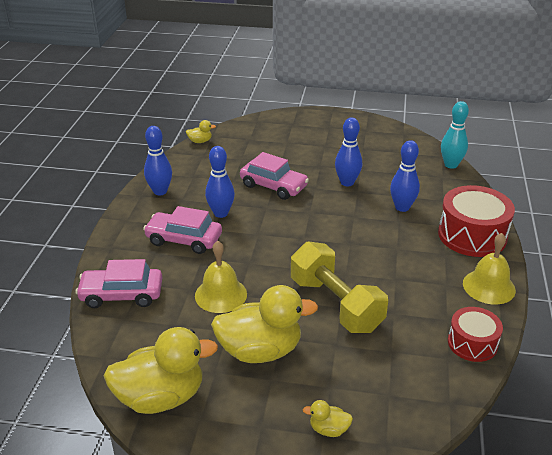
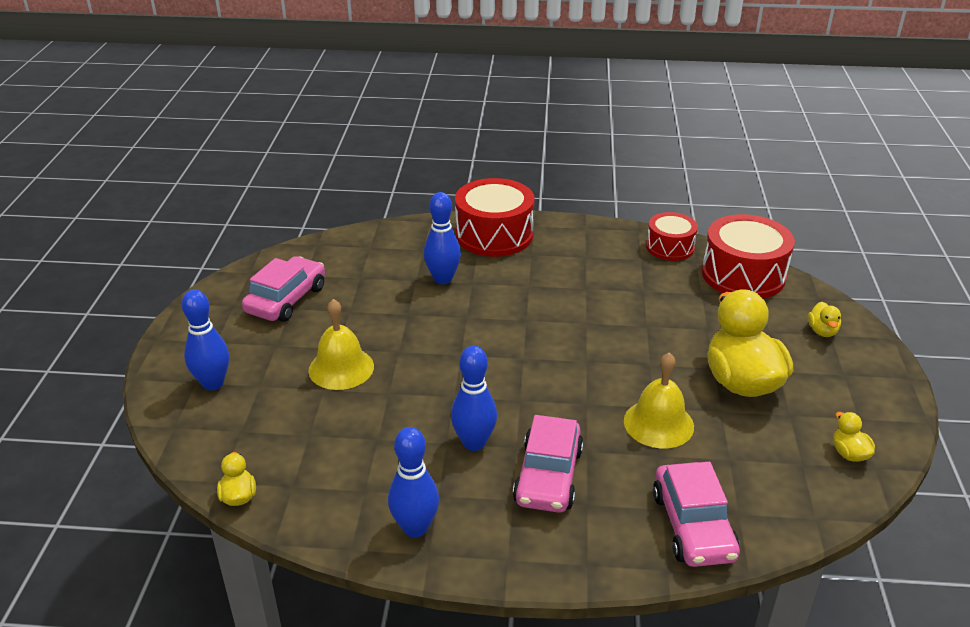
camera: 95 degrees left, 0 degrees up
(161, 397) = (849, 453): yellow duck -> yellow duck, size x0.43
(273, 186) = (395, 392): pink car -> pink car (286, 299)
(336, 304) = (644, 329): yellow dumbbell -> none
(347, 182) = (384, 322): blue bowling pin -> blue bowling pin (213, 383)
(427, 390) = (743, 275): none -> red drum
(451, 165) = (341, 239): turquoise bowling pin -> none
(489, 286) = (582, 232): yellow bell -> yellow bell (341, 368)

